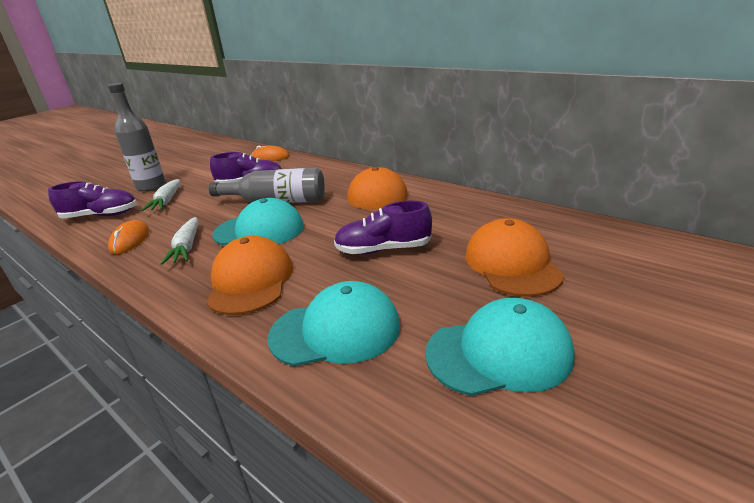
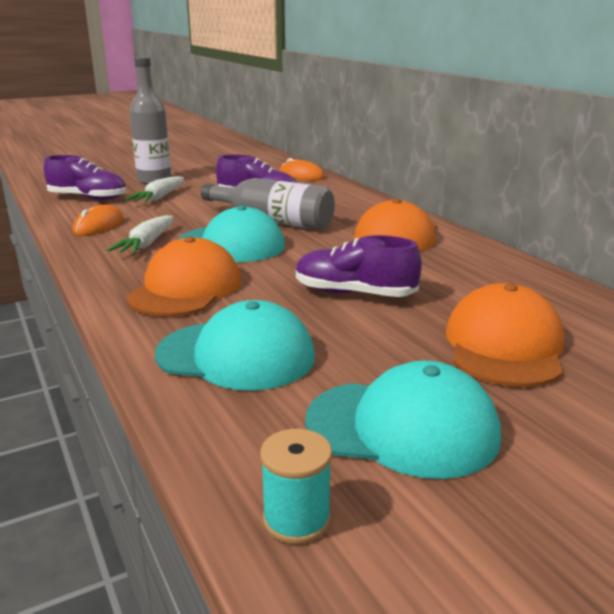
camera: 20 degrees right, 5 degrees down
(488, 463) = (296, 519): none -> turquoise spool

